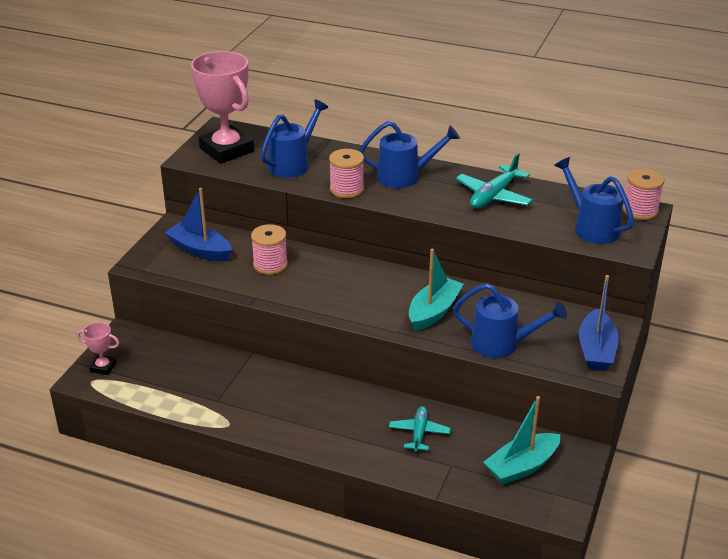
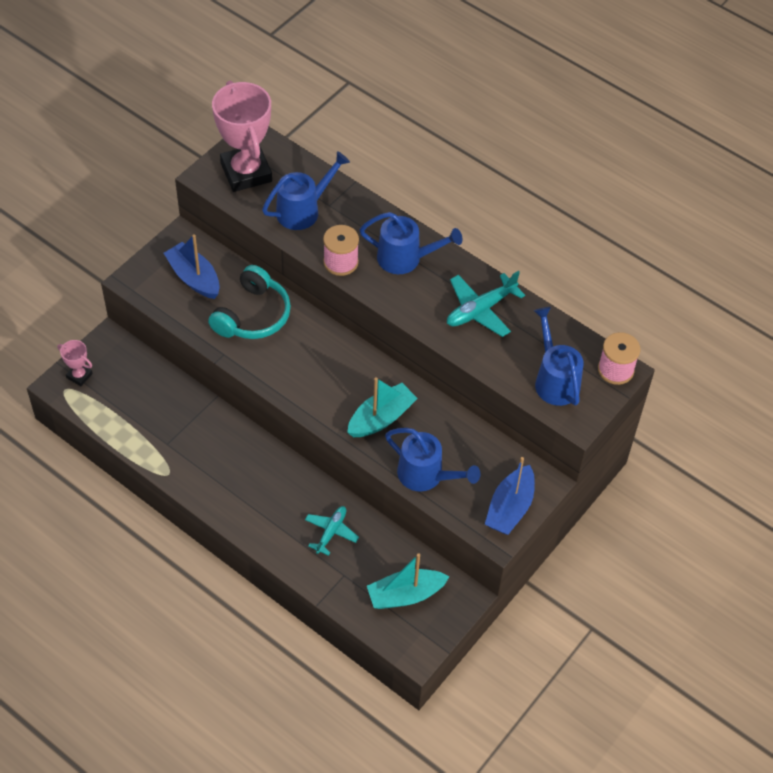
camera: 15 degrees right, 20 degrees up
(270, 265) = (253, 315): pink spool -> turquoise headphones

